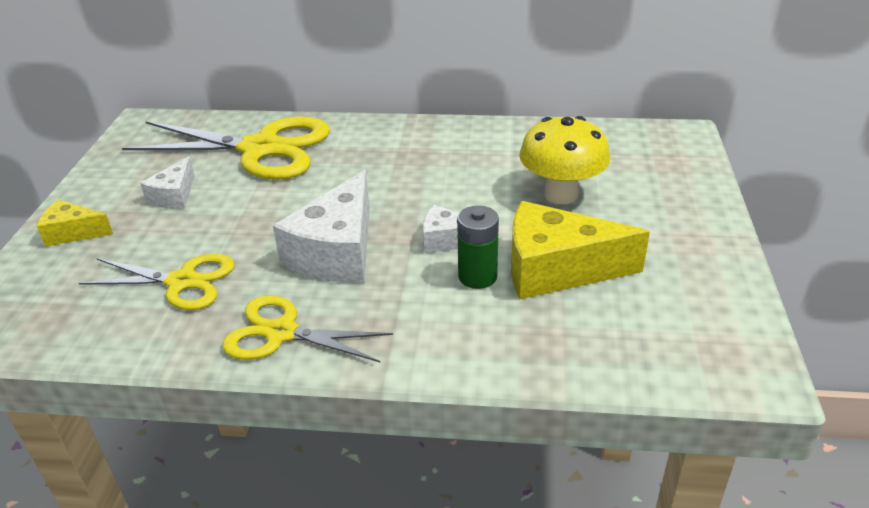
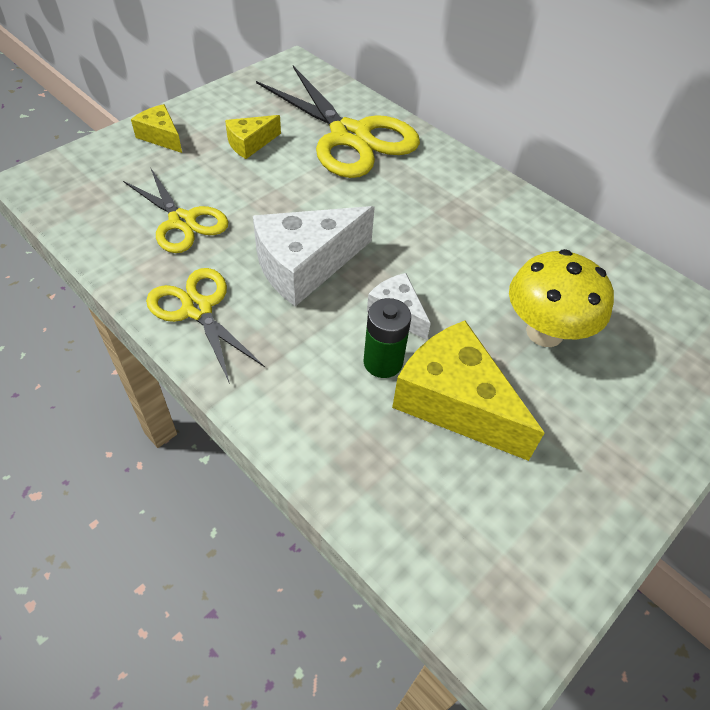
camera: 35 degrees right, 15 degrees up
(174, 195) = (250, 144): white cheese -> yellow cheese

